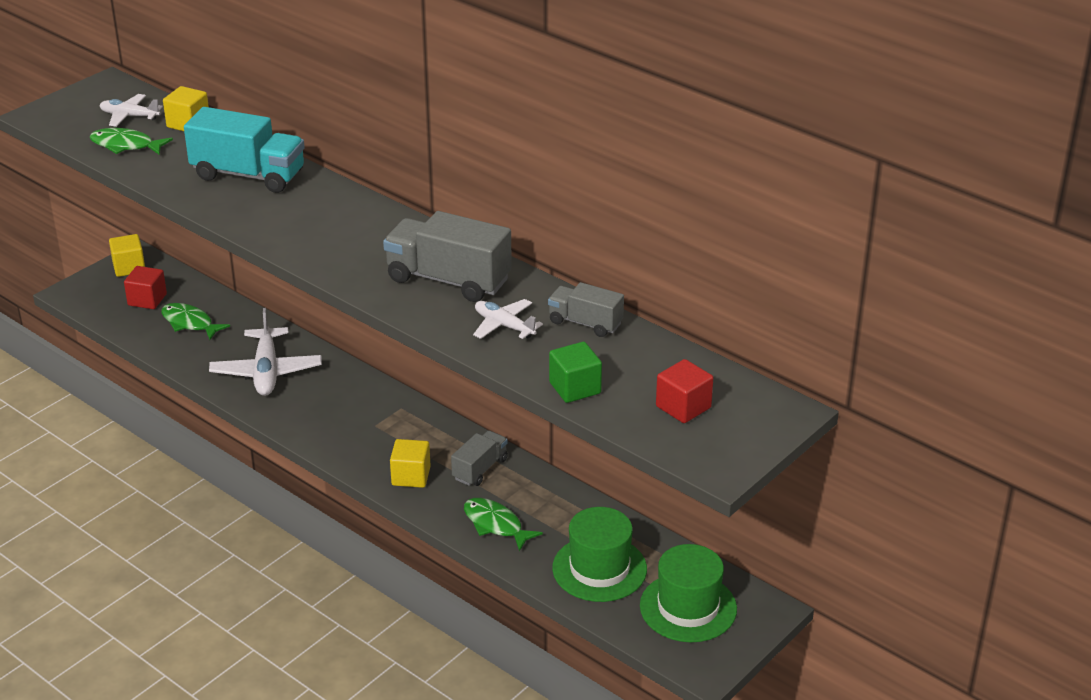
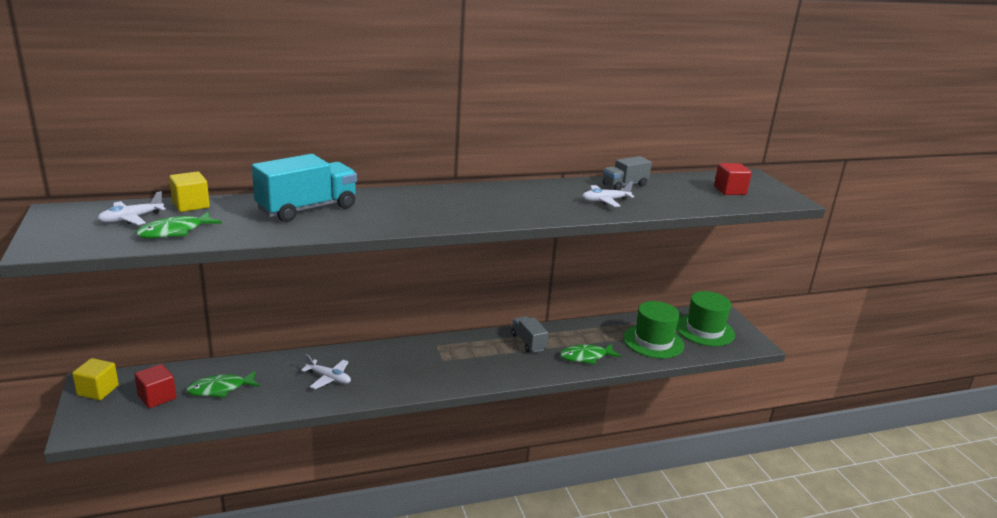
camera: 60 degrees left, 10 degrees down
(266, 371) = (328, 378): white plane -> white plane, size x0.59
(411, 476) = (510, 367): yellow cube -> none
(448, 280) = (535, 198): grey truck -> none
(575, 388) = (689, 205): green cube -> none

